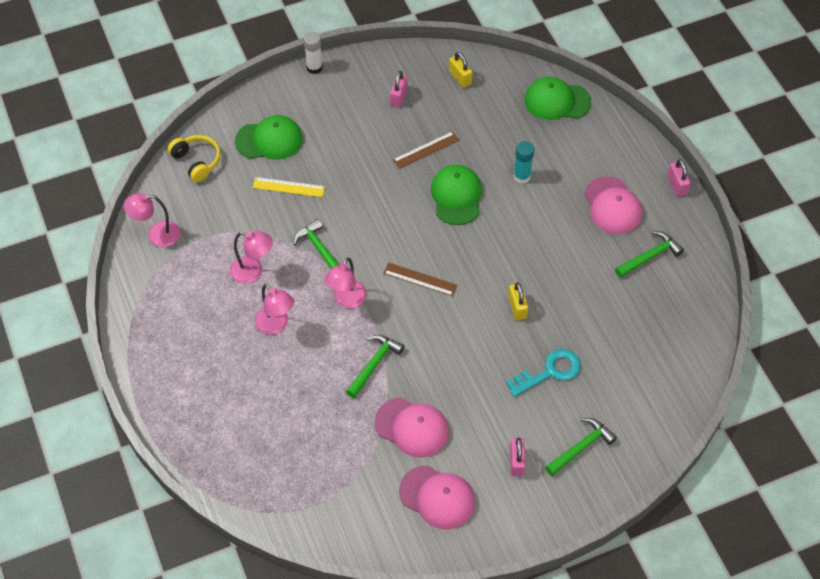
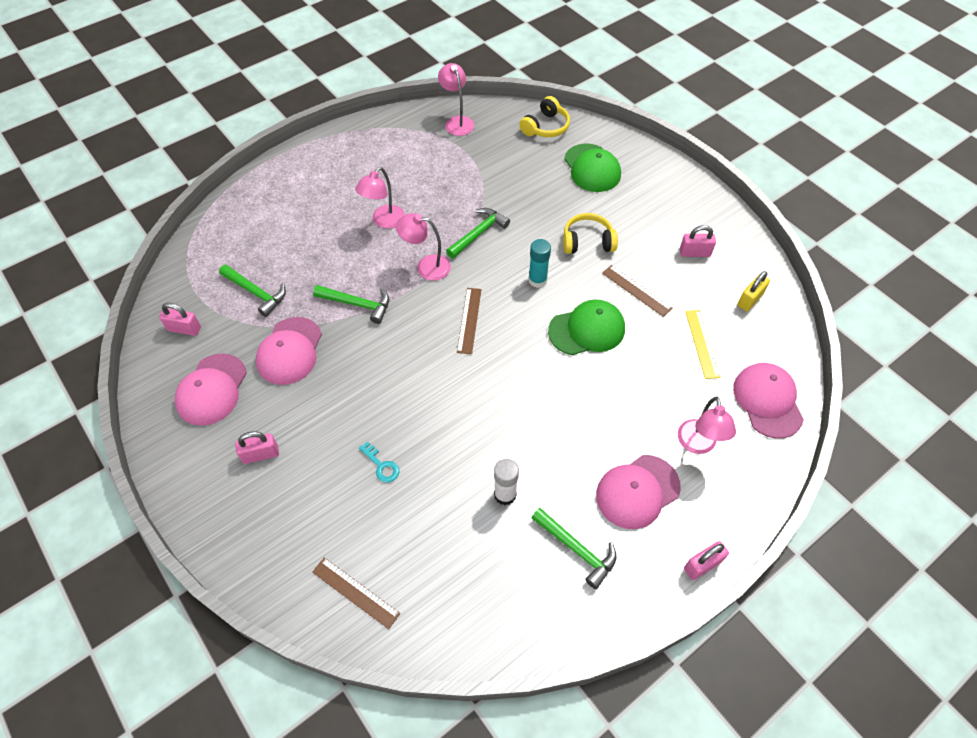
camera: 75 degrees right, 0 degrees up
(253, 272) = (438, 192): pink lamp -> pink lamp (698, 445)
(288, 187) = (543, 194): yellow ruler -> yellow ruler (702, 343)
(314, 67) = (696, 180): white glue stick -> white glue stick (505, 494)
(358, 517) = (184, 329): none -> pink padlock
(360, 169) = (587, 242): none -> yellow headphones
(517, 307) = (459, 416): yellow padlock -> none
(522, 176) = (640, 386): turquoise glue stick -> turquoise glue stick (537, 280)
(549, 372) = (381, 465): turquoise key -> turquoise key, size x0.56
(557, 101) = (767, 401): green cap -> pink cap
(581, 447) = (288, 517): green hammer -> green hammer (256, 293)
(654, 407) = (355, 592): none -> brown ruler

